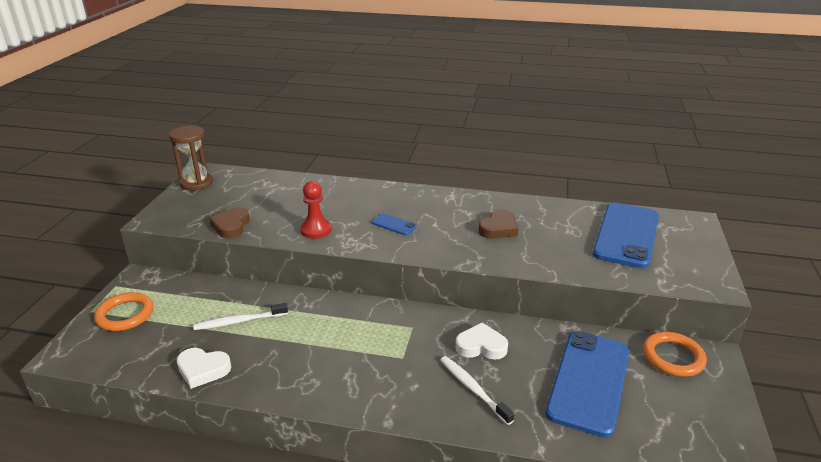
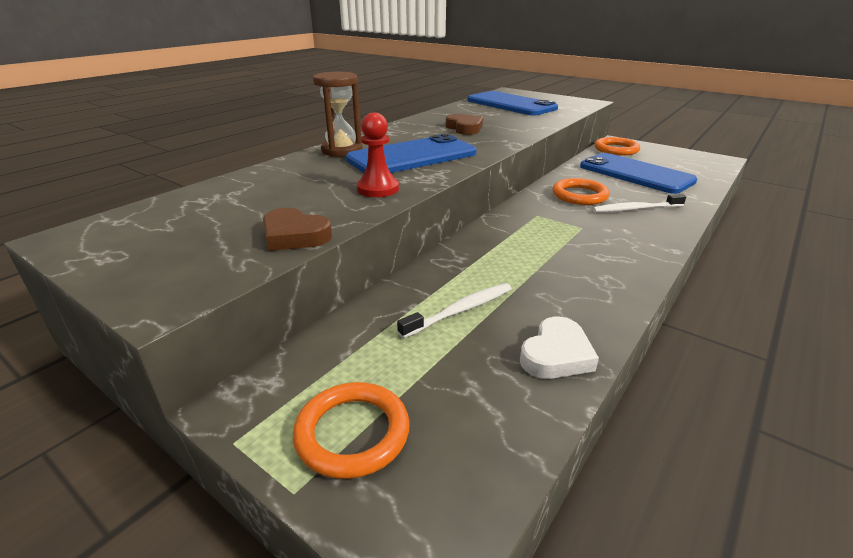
camera: 65 degrees left, 0 degrees up
(196, 183) = (95, 249): brown hourglass -> brown hourglass (342, 150)
(239, 321) = (460, 310): white toothbrush -> white toothbrush turned 135 degrees counterclockwise
(394, 225) = (412, 156): blue phone -> blue phone, size x2.42
(481, 346) = (579, 195): white heart -> orange ring

